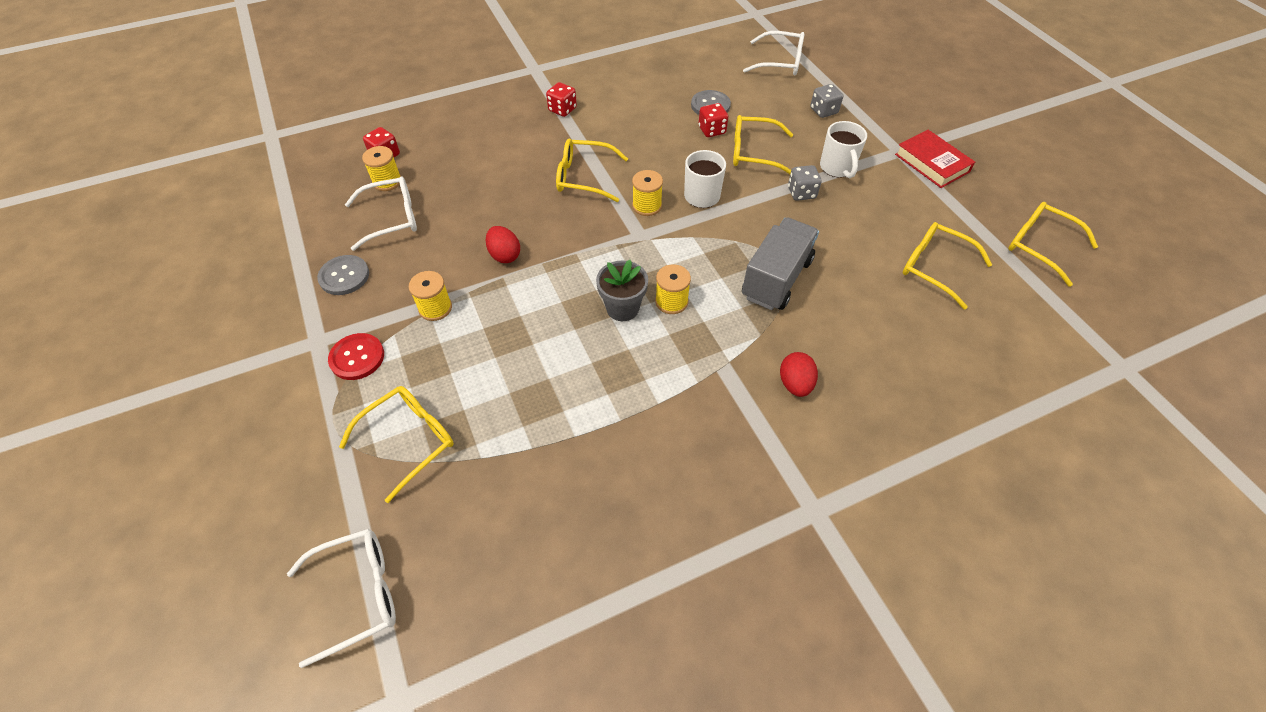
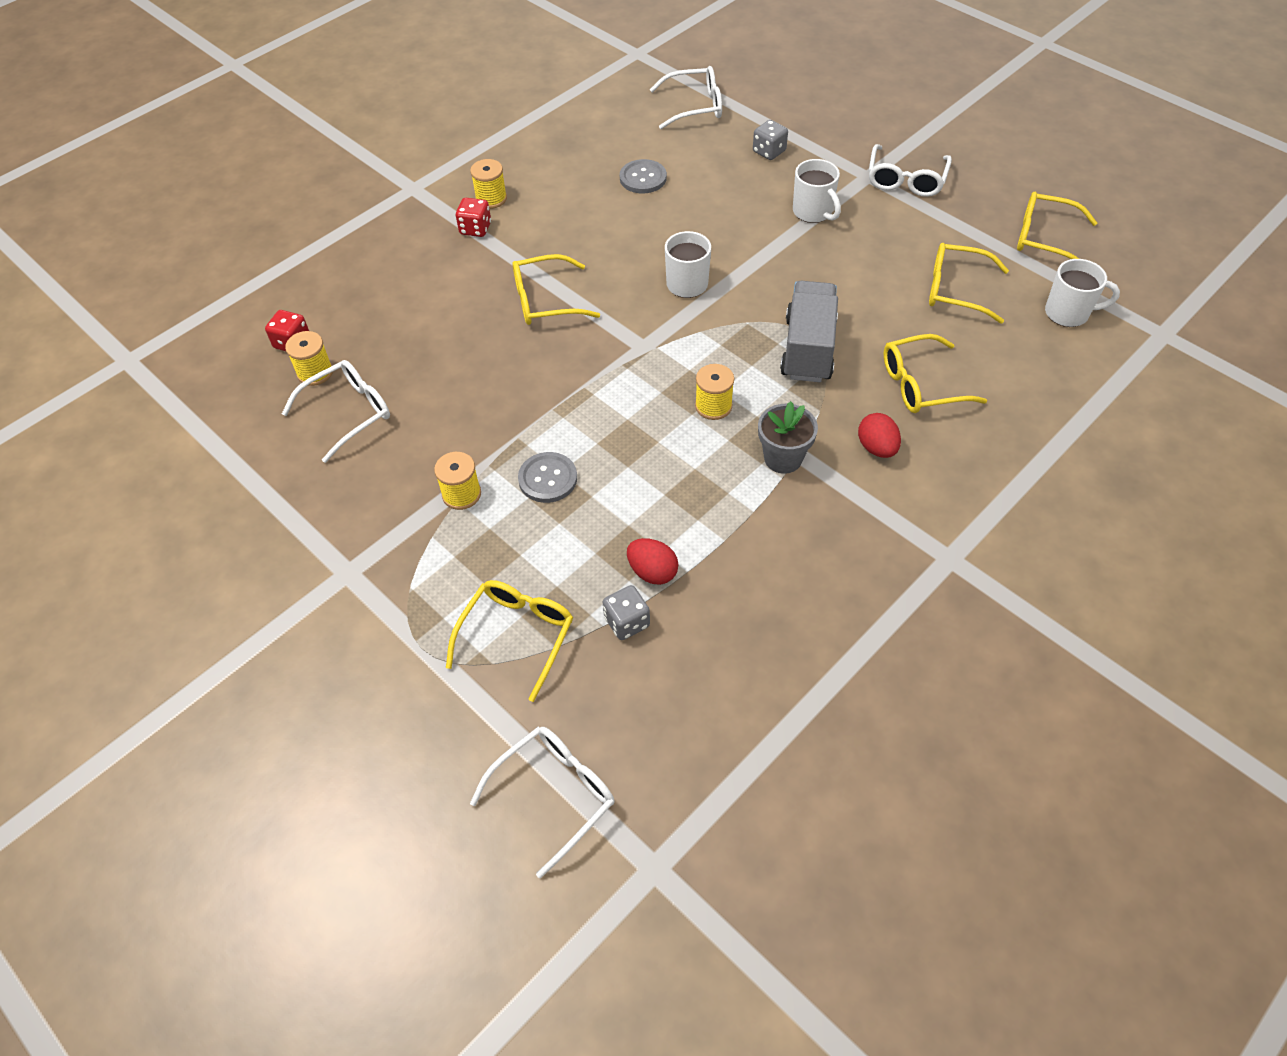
camera: 20 degrees left, 0 degrees up
(344, 276) = (333, 494): grey button -> grey button (548, 479)
(357, 357) = (405, 574): red button -> none
(504, 255) = (505, 413): red egg -> red egg (652, 572)
(622, 308) = (666, 429): grey flower pot -> grey flower pot (783, 458)
(647, 206) = (633, 312): yellow spool -> yellow spool (491, 199)
(712, 130) = (659, 207): red dice -> none
(753, 152) = (717, 219): yellow glasses -> yellow glasses (921, 384)
(801, 193) = (789, 250): grey dice -> grey dice (627, 622)
(932, 163) = (906, 180): red book -> white glasses
(1034, 319) = (1068, 313): none -> white mug

